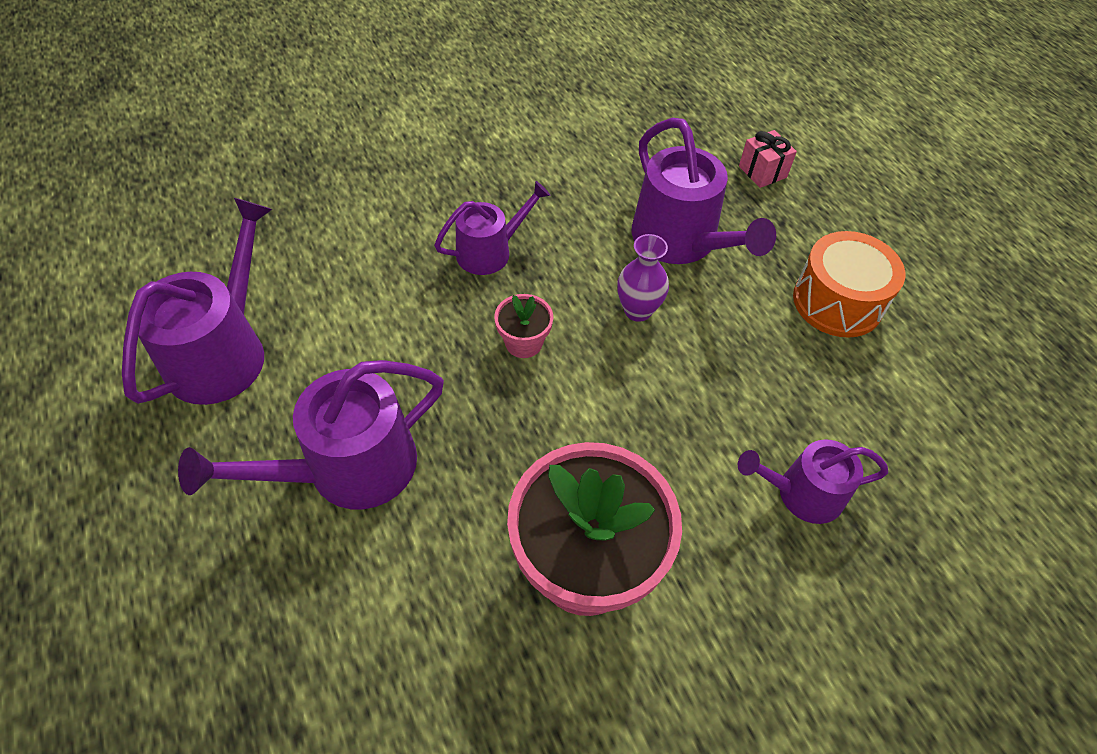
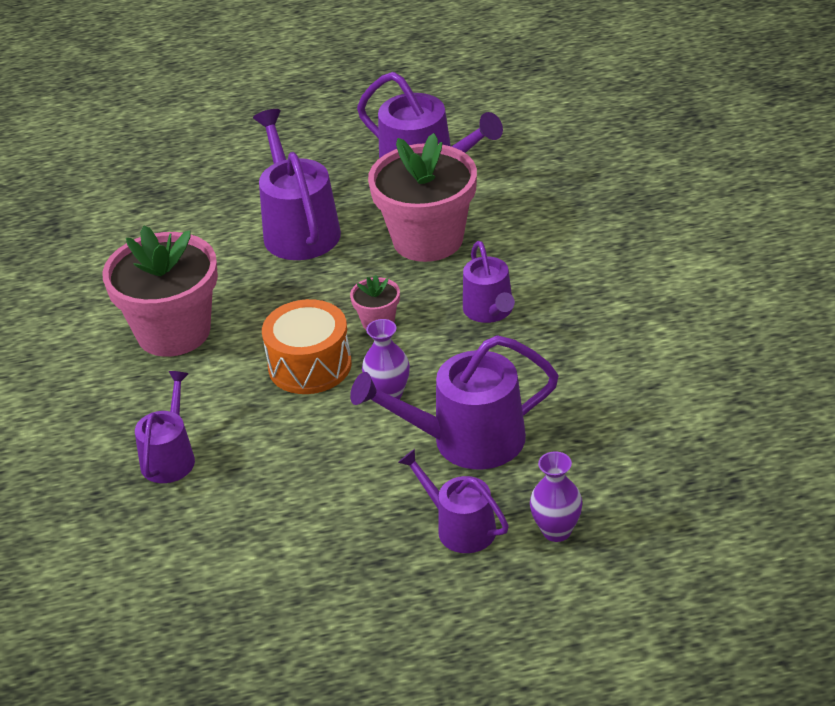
camera: 110 degrees right, 15 degrees down
(368, 324) = (428, 239): none -> pink flower pot
(762, 172) = (556, 531): pink gift -> purple vase
(786, 229) = (460, 527): none -> purple watering can
(837, 302) = (350, 539): orange drum -> orange drum (310, 365)

